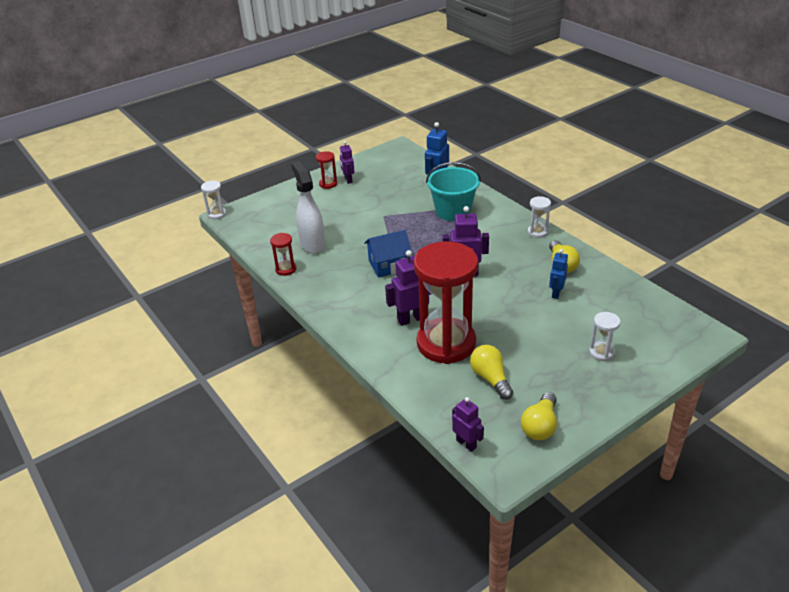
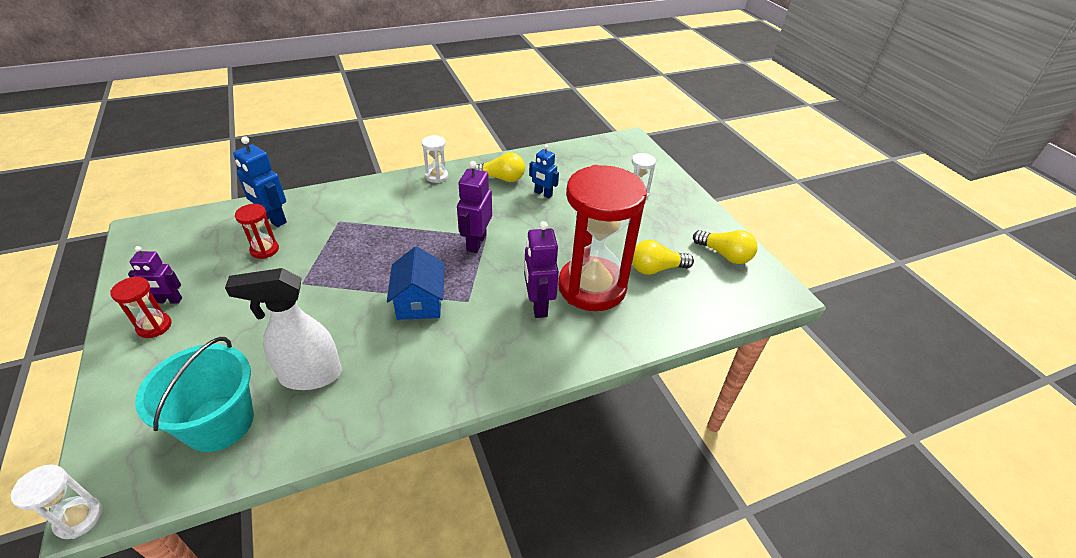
camera: 80 degrees left, 5 degrees up
(286, 269) = (353, 422): red hourglass -> red hourglass (264, 250)
(453, 211) = (347, 221): turquoise bucket -> turquoise bucket (219, 423)
(466, 443) = (745, 309): purple robot -> none

